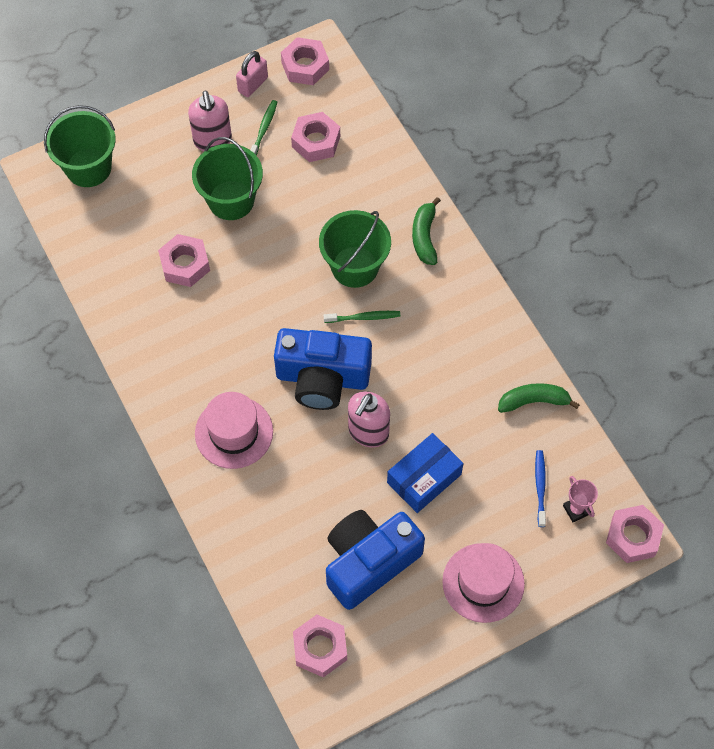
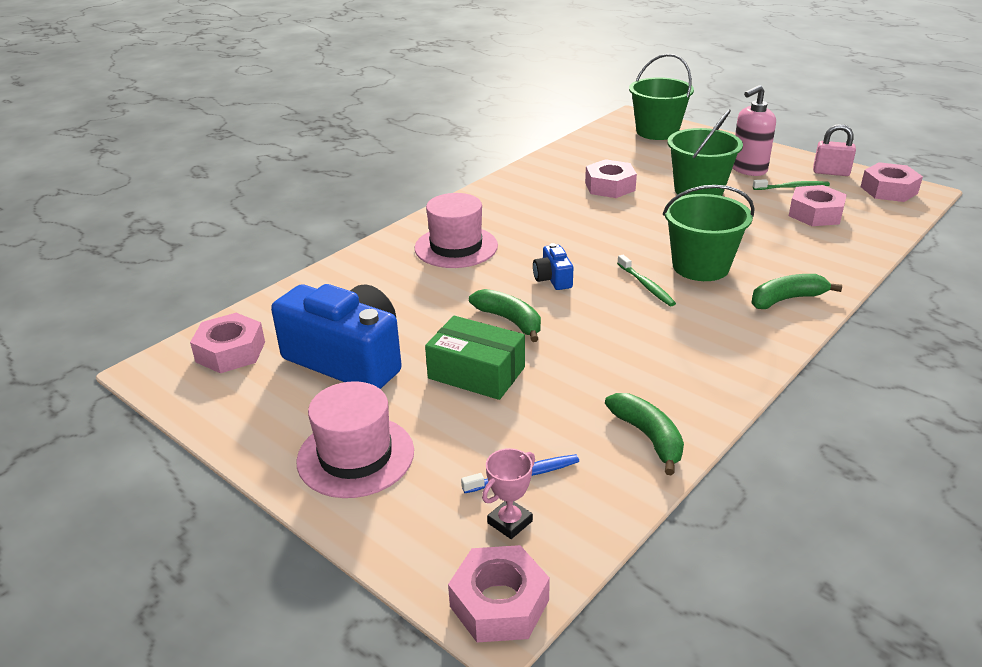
camera: 70 degrees right, 30 degrees down
(322, 378) = (553, 279): blue camera -> blue camera, size x0.44
(368, 432) = (510, 321): pink soap dispenser -> green banana
(424, 478) = (476, 373): blue box -> green box

